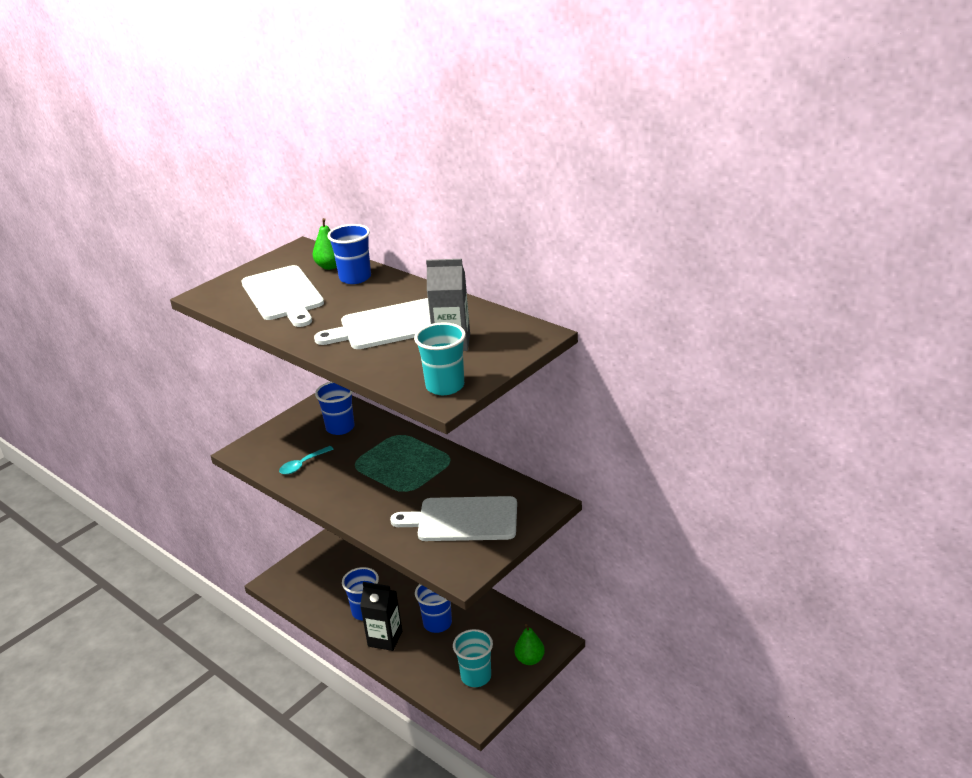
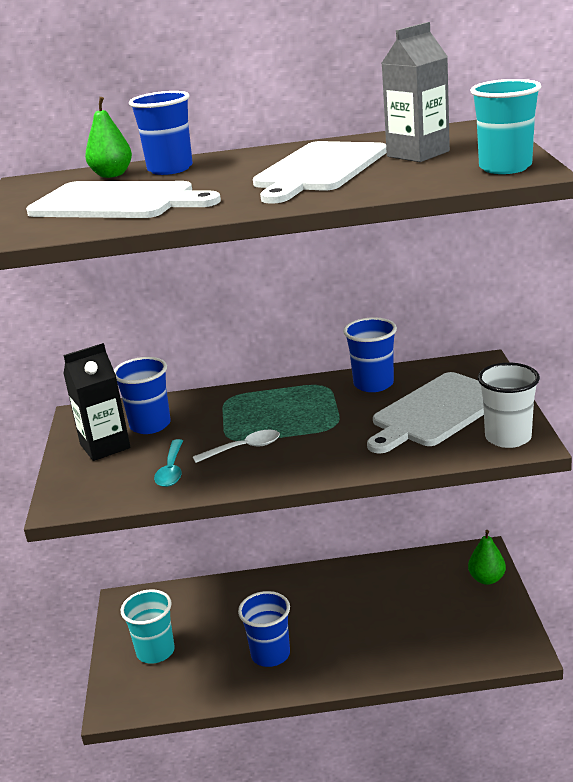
camera: 45 degrees left, 5 degrees down
(348, 474) = (244, 448): none -> white spoon
(385, 639) = (331, 660): black carton -> black carton (105, 446)
(437, 623) = (359, 612): blue cup -> blue cup (373, 384)
(460, 564) = (508, 437): none -> white cup
(476, 676) = (467, 624): turquoise cup -> turquoise cup (155, 651)

